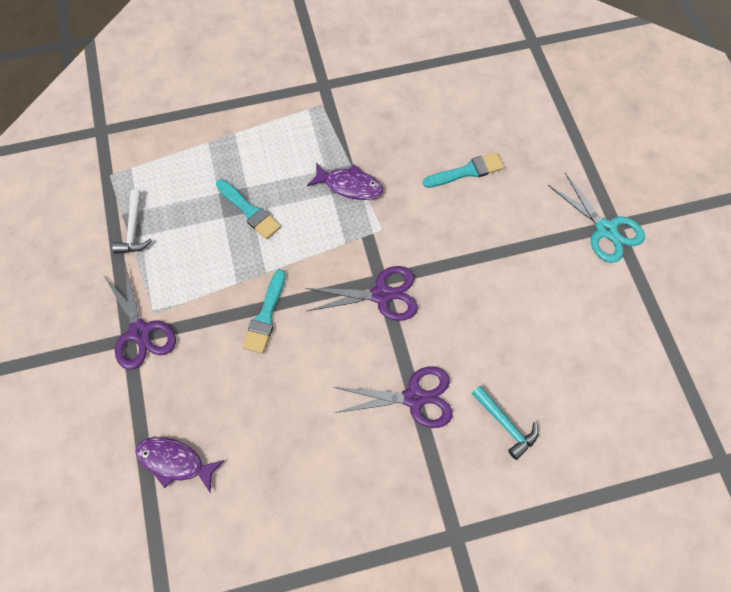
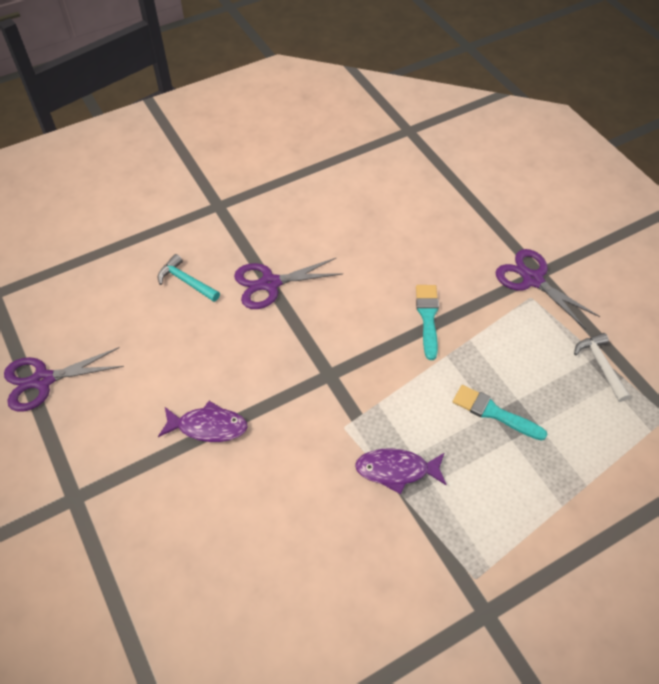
camera: 165 degrees right, 10 degrees down
(175, 462) = (448, 203): purple fish -> purple fish (208, 426)
(381, 295) = (324, 360): purple scissors -> purple scissors (43, 380)
(467, 171) = (261, 525): turquoise brush -> none
(606, 229) = (86, 489): turquoise scissors -> none

